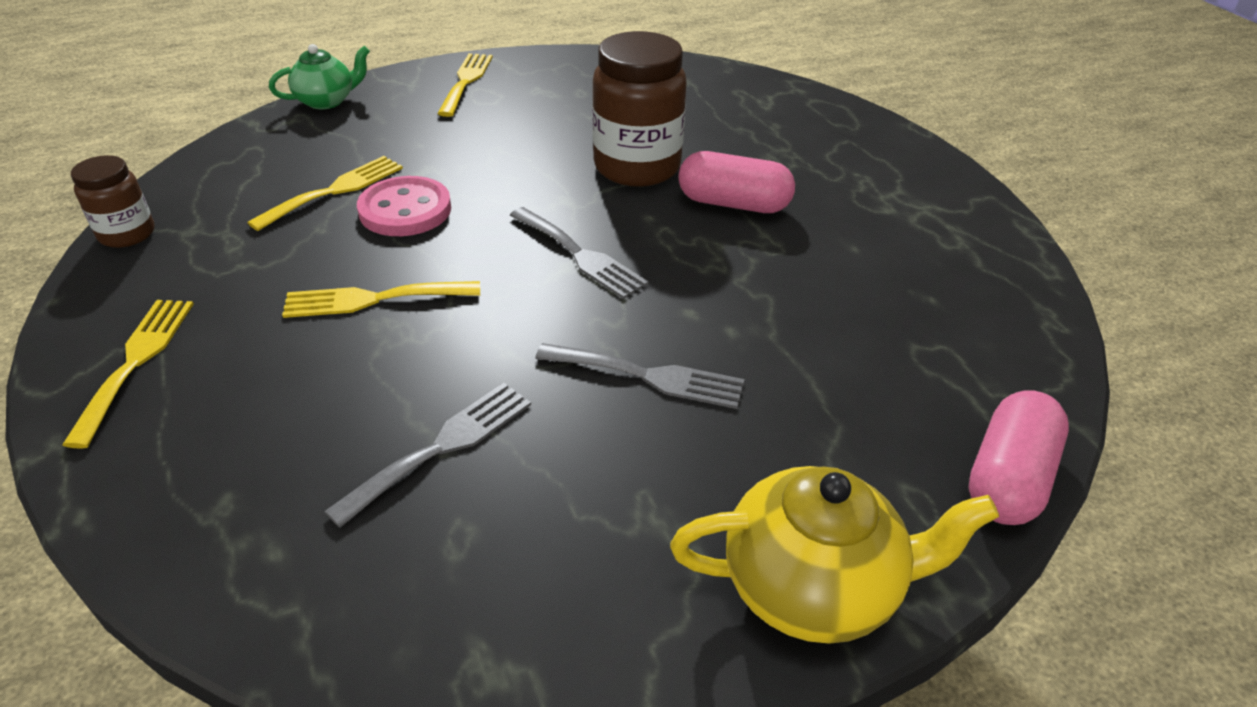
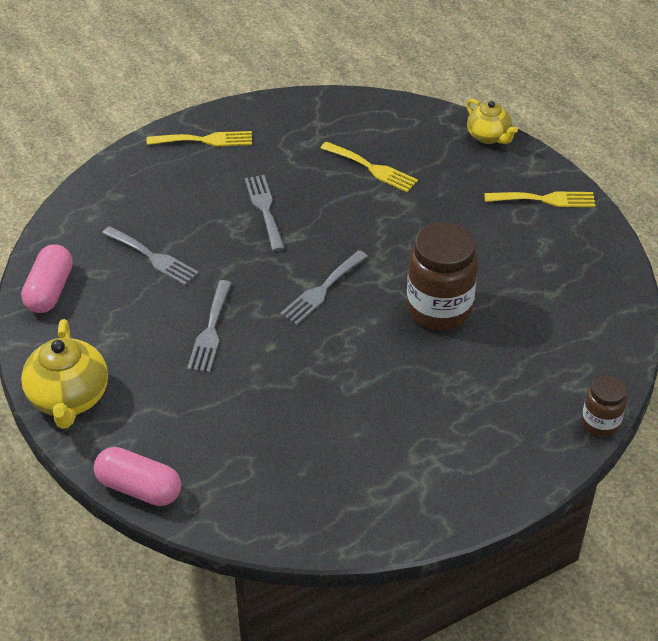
camera: 85 degrees right, 5 degrees up
(127, 234) = (309, 102): brown jar -> brown jar (600, 423)
(327, 101) = (488, 136): green teapot -> yellow teapot
(373, 299) = (264, 209): yellow fork -> grey fork
(405, 210) = (357, 203): pink button -> none
(733, 204) = (400, 365): pink capsule -> pink capsule (49, 290)

